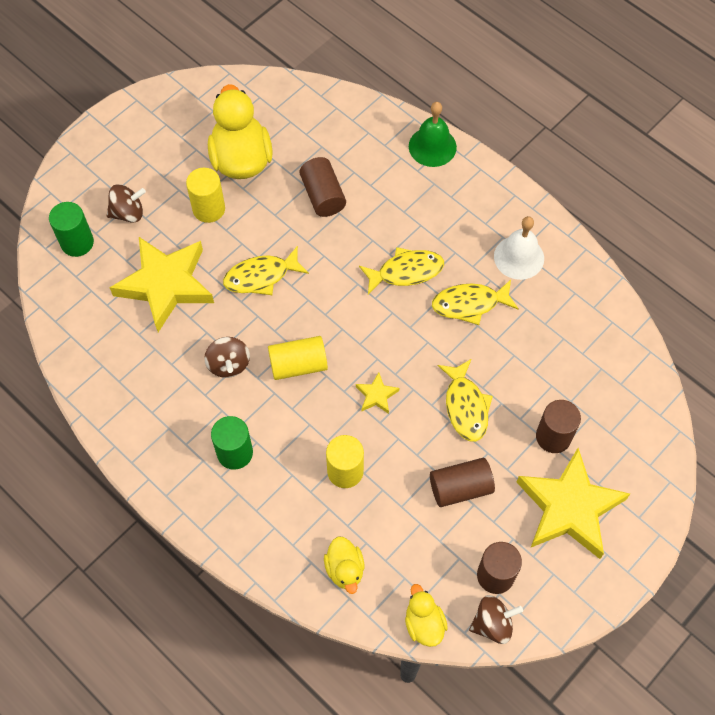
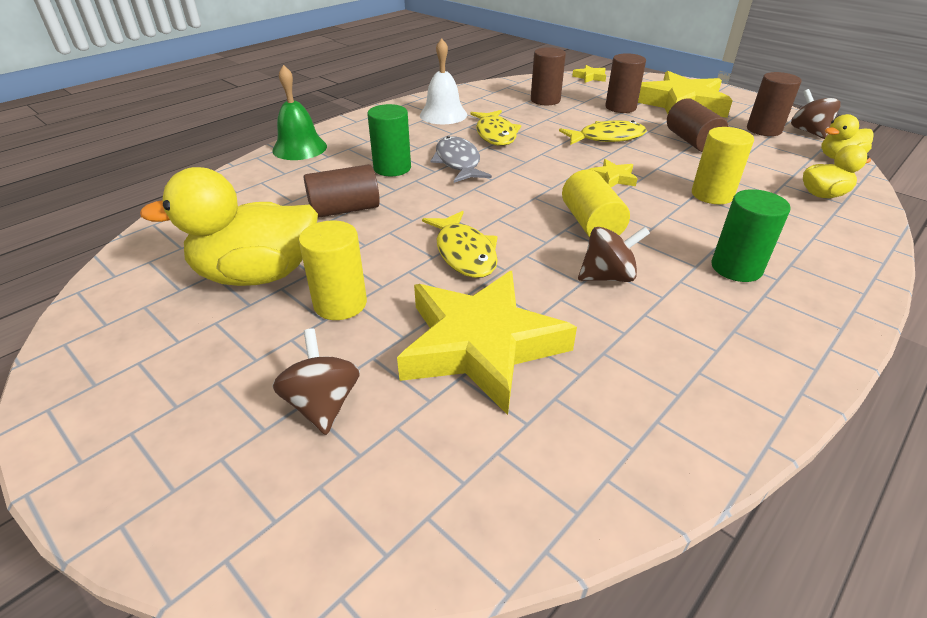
camera: 90 degrees left, 25 degrees down
(77, 242) = (379, 486): green cylinder -> green cylinder (392, 168)
(406, 271) = (458, 162): yellow fish -> grey fish
(570, 359) = (545, 100): none -> brown cylinder
(658, 421) = (590, 77): none -> yellow star

